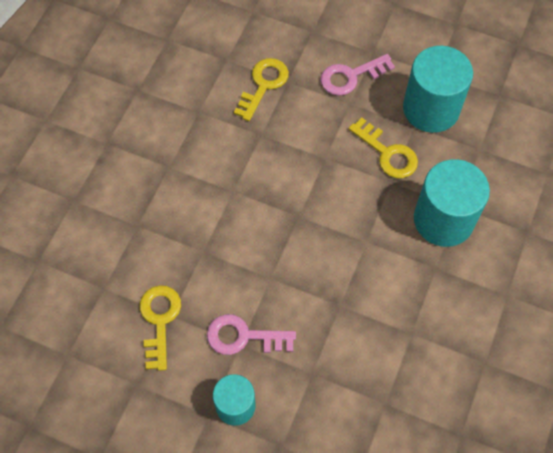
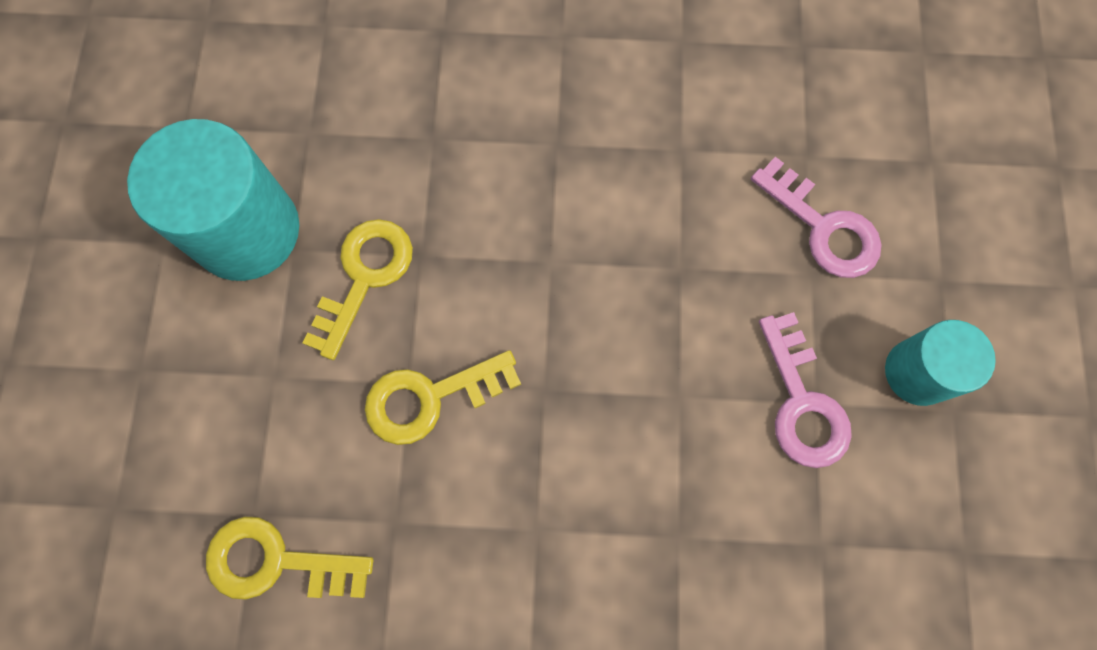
camera: 110 degrees left, 10 degrees up
(159, 320) = (839, 561): yellow key -> yellow key (430, 398)
(350, 76) = (210, 394): pink key -> pink key (823, 228)
(443, 219) = (465, 154): turquoise cylinder -> none

